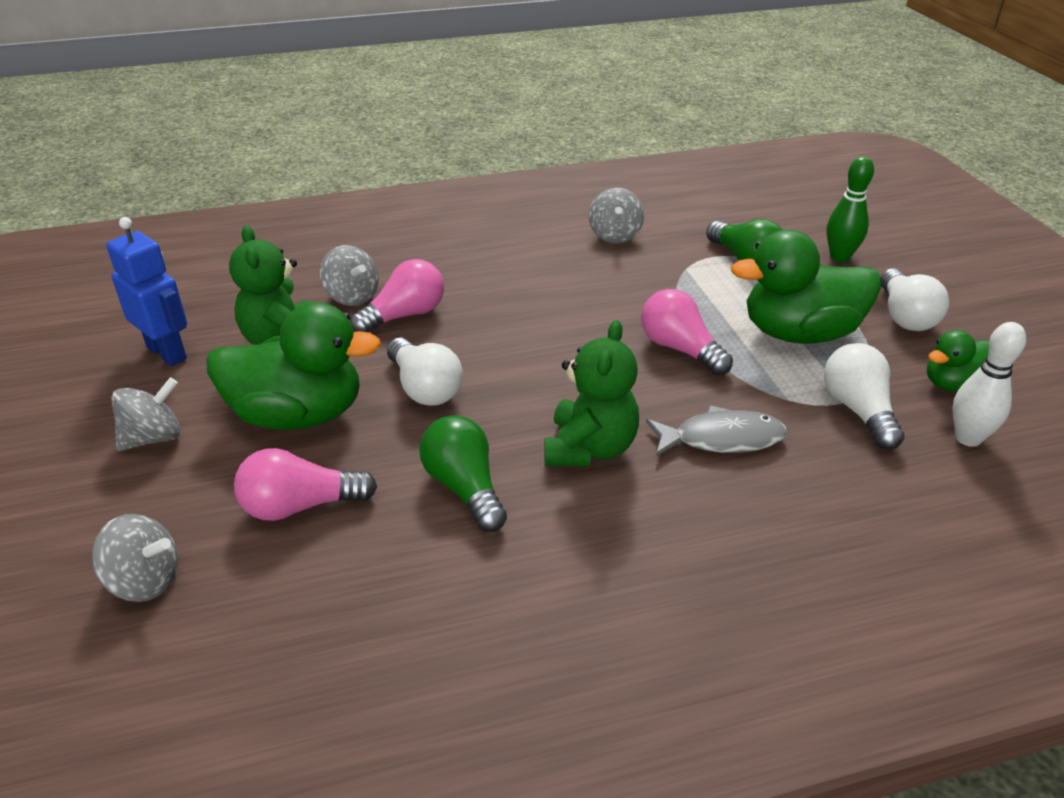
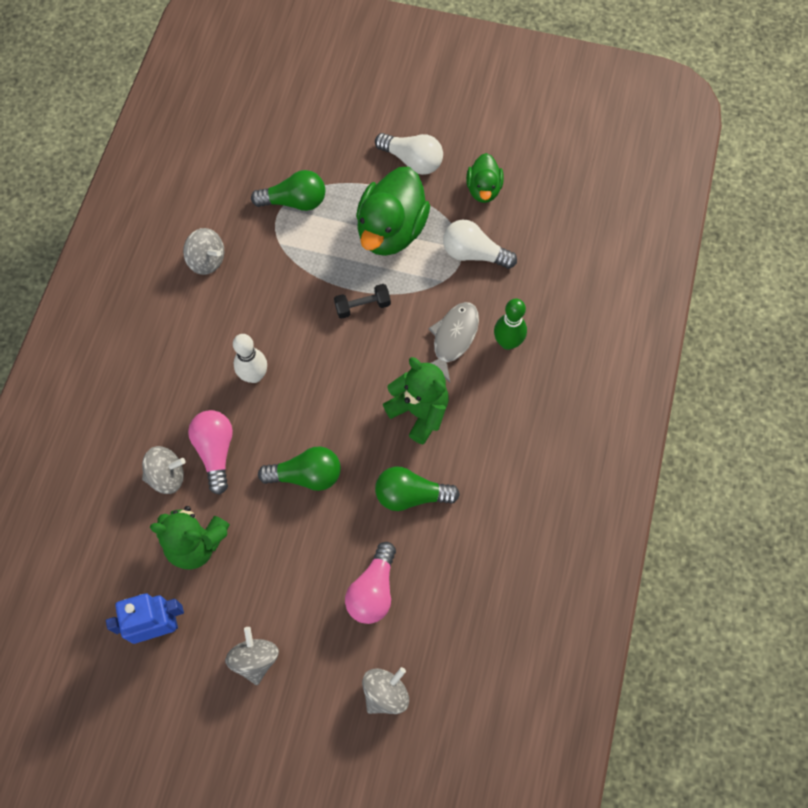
camera: 60 degrees left, 30 degrees up
(298, 415) = (286, 562): green duck -> none
(424, 388) = (306, 475): white light bulb -> green light bulb
(680, 349) = (362, 306): pink light bulb -> black dumbbell
(840, 257) = (330, 143): green bowling pin -> green bowling pin (507, 342)
(968, 438) = (525, 219): white bowling pin -> white bowling pin (254, 375)

